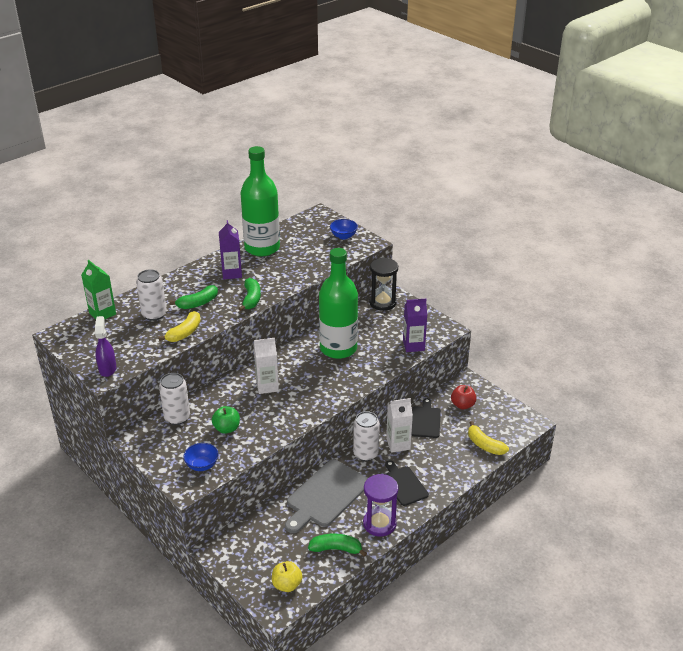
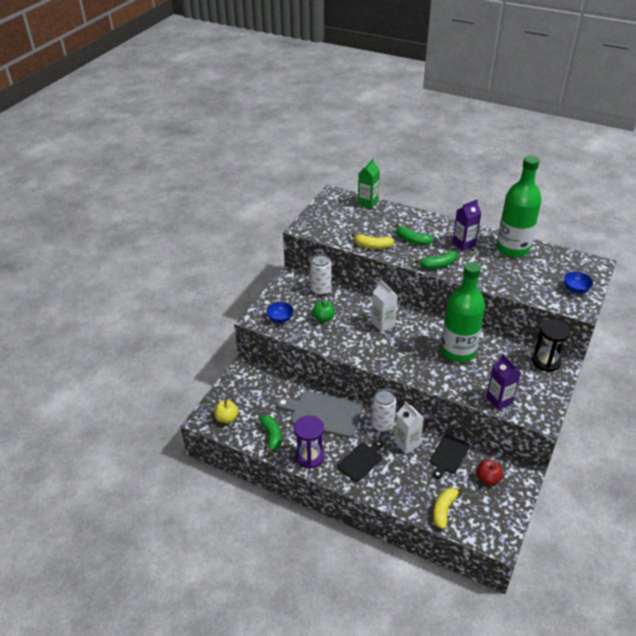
camera: 70 degrees right, 5 degrees up
(107, 369) = (311, 226): purple spray bottle -> none
(154, 314) = (383, 225): white can -> none
(425, 420) = (448, 455): black cutting board -> black cutting board turned 135 degrees clockwise

